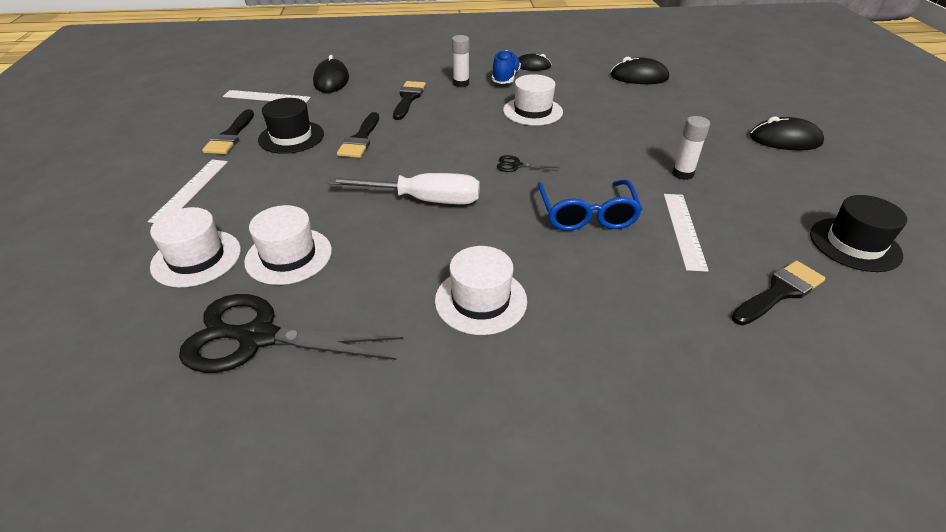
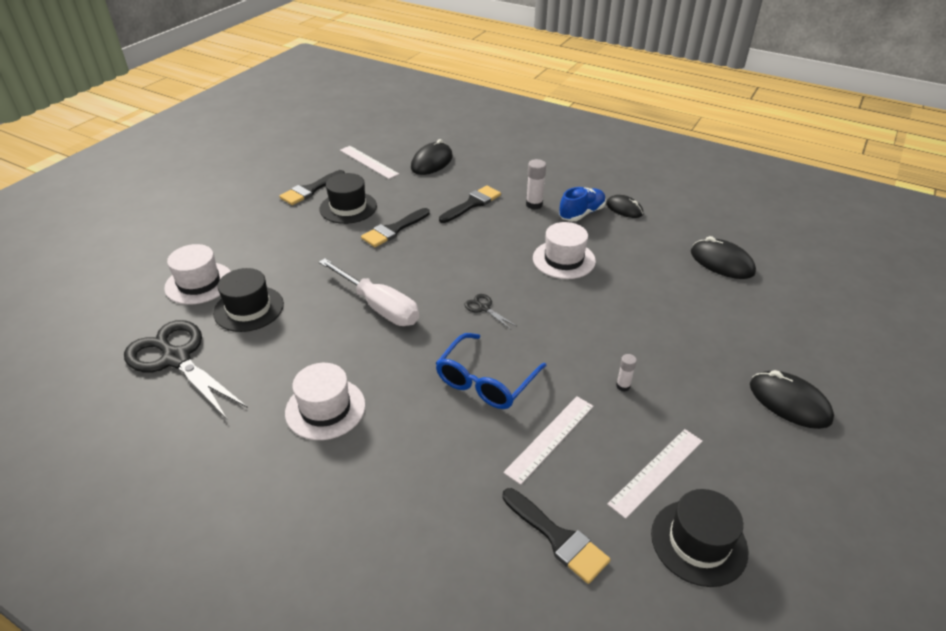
camera: 35 degrees right, 0 degrees up
(190, 190) = (244, 227): white ruler -> white ruler (656, 471)
(289, 256) = (249, 308): white hat -> black hat
(682, 174) = (623, 386): white glue stick -> white glue stick, size x0.62
(779, 292) = (558, 538): black brush -> black brush turned 45 degrees clockwise

